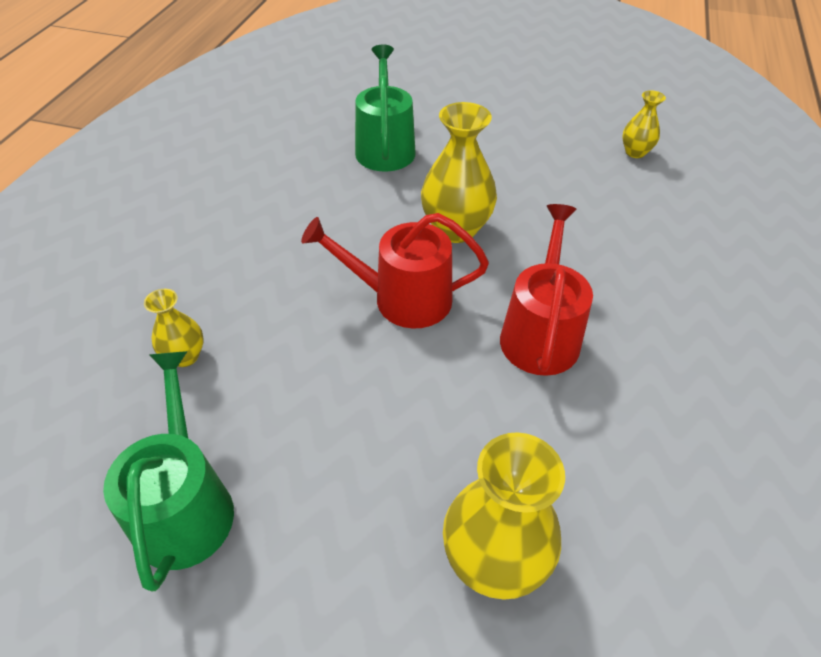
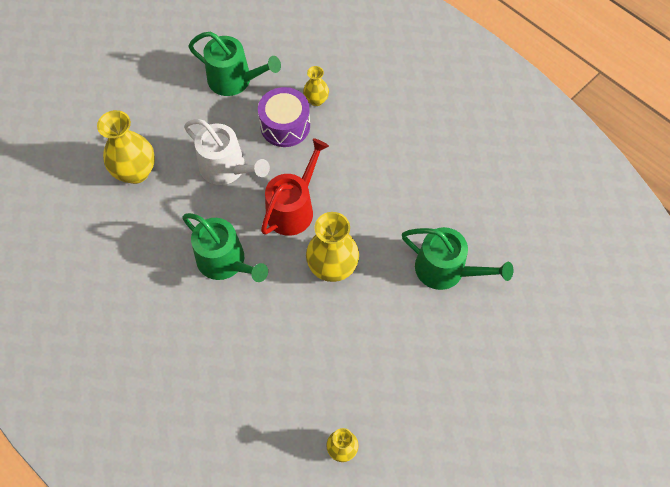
camera: 120 degrees right, 15 degrees up
(259, 374) = (285, 125): none -> purple drum
(389, 412) = (227, 168): none -> white watering can
(540, 333) = (225, 261): red watering can -> green watering can

